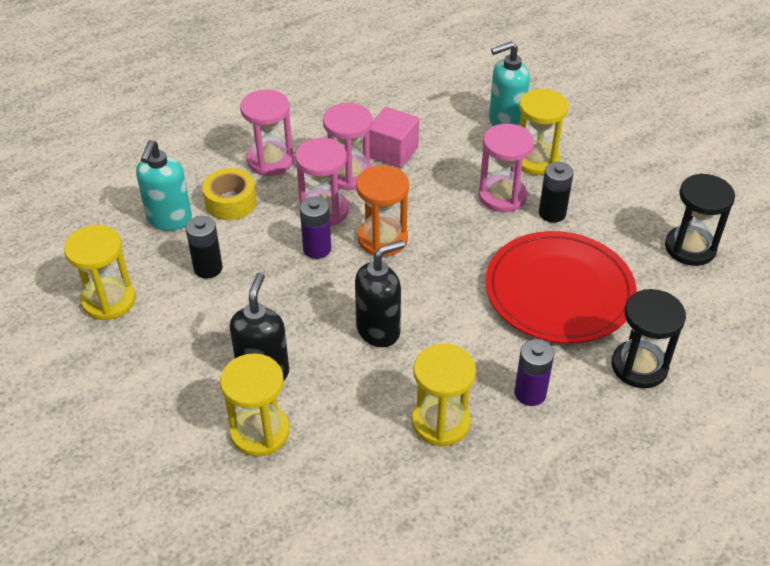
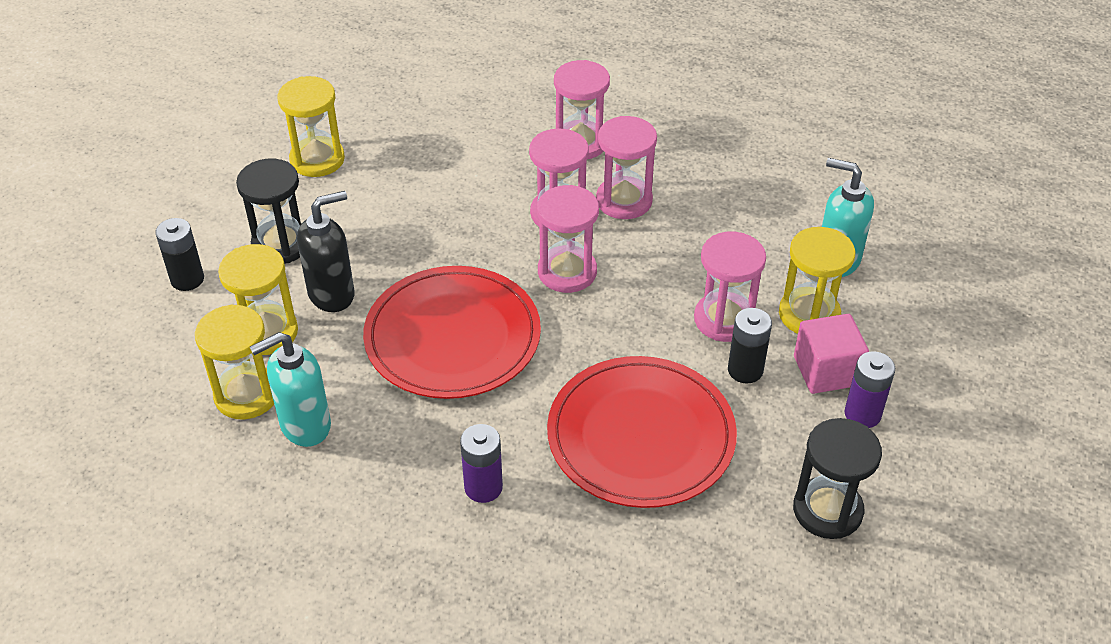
camera: 50 degrees right, 0 degrees up
(169, 219) = (440, 132): turquoise soap dispenser -> turquoise soap dispenser (305, 426)
(208, 268) = (411, 189): black battery -> black battery (187, 279)
(231, 202) = (501, 153): yellow tape -> none
(317, 249) = (506, 238): purple battery -> purple battery (862, 414)
(378, 330) = (452, 337): black soap dispenser -> red plate
(382, 239) = (567, 272): orange hourglass -> pink hourglass
(393, 152) = (690, 210): pink cube -> pink cube (826, 371)
(441, 422) = (387, 442): yellow hourglass -> yellow hourglass (247, 395)
(639, 366) = (604, 555): black hourglass -> black hourglass (281, 244)

